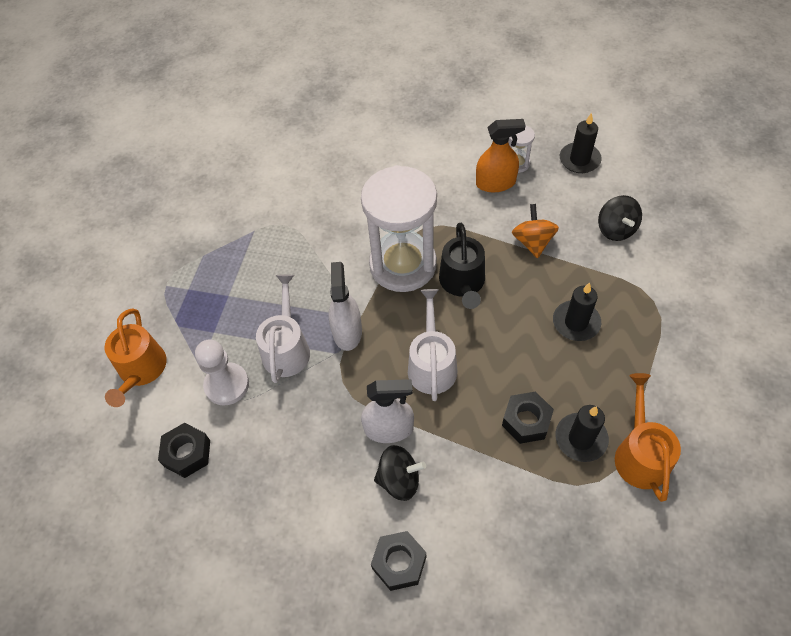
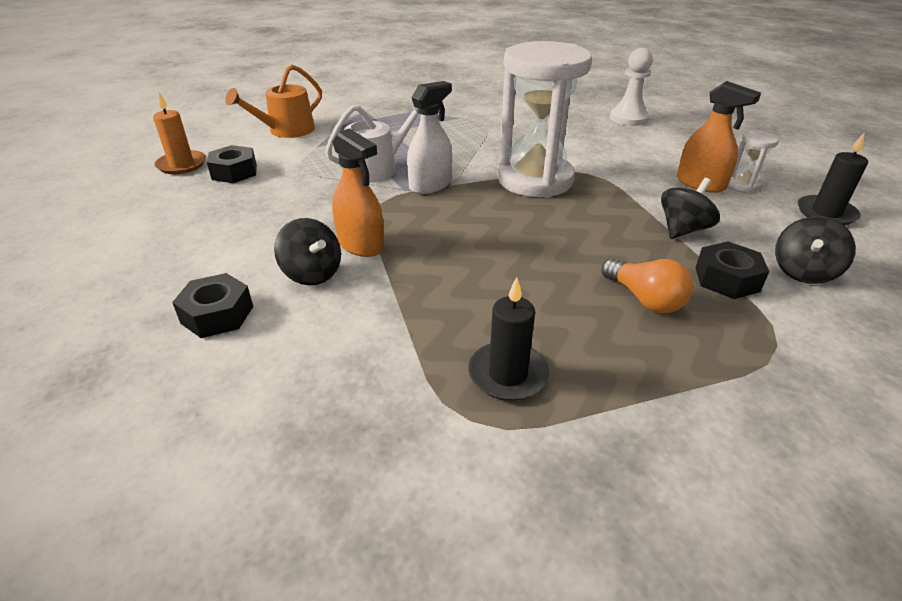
camera: 45 degrees right, 20 degrees down
(128, 488) = (182, 165): none -> orange candle
(227, 385) = (313, 161): white pawn -> white pawn (628, 118)
(389, 429) = (361, 244): white spray bottle -> orange spray bottle
(432, 364) = (459, 236): white watering can -> none
(462, 283) = (569, 214): black watering can -> none
(526, 421) = (476, 321): black nut -> black nut (727, 279)
(532, 242) = (683, 230): orange spinning top -> black spinning top
(576, 322) = (645, 299): black candle -> orange light bulb
(640, 454) = (554, 441): orange watering can -> none

